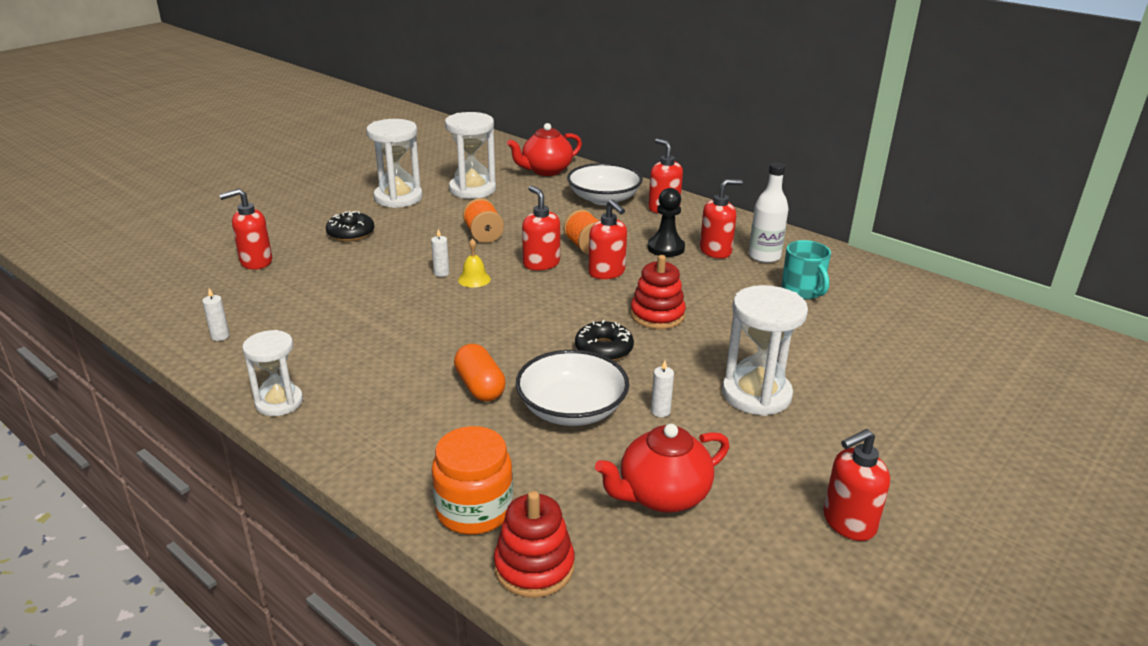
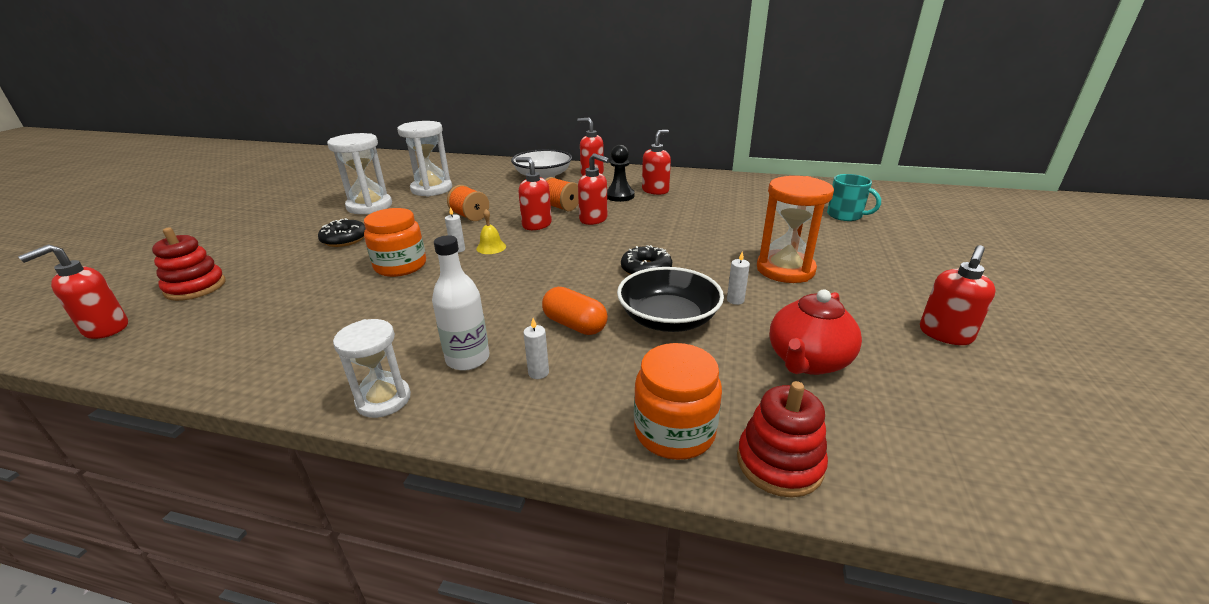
camera: 25 degrees left, 0 degrees up
(220, 336) = (264, 357): white candle -> white candle (538, 372)
(256, 262) = (259, 282): red soap dispenser -> red soap dispenser (105, 329)
(378, 277) = (400, 266): none -> orange jar
(546, 170) = (481, 167): red teapot -> none
(572, 409) = (668, 319): white bowl -> black bowl
(657, 315) = (660, 237): red stacking toy -> red stacking toy (195, 287)
(756, 394) = (785, 269): white hourglass -> orange hourglass
(764, 256) = (690, 187): white bottle -> white bottle (467, 359)
(802, 291) = (737, 201): turquoise mug -> turquoise mug (845, 215)

